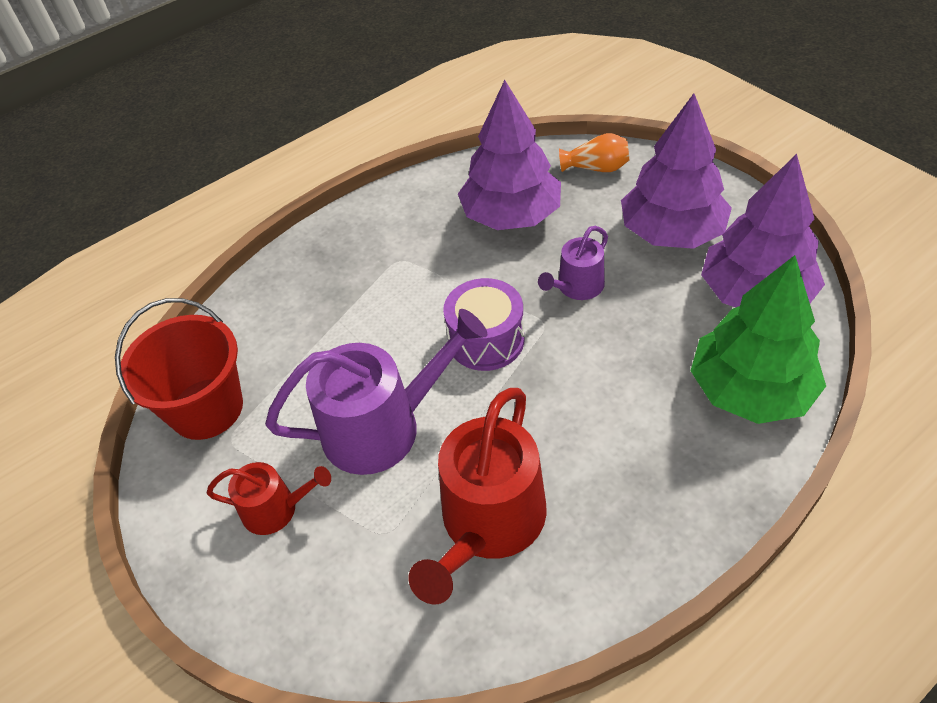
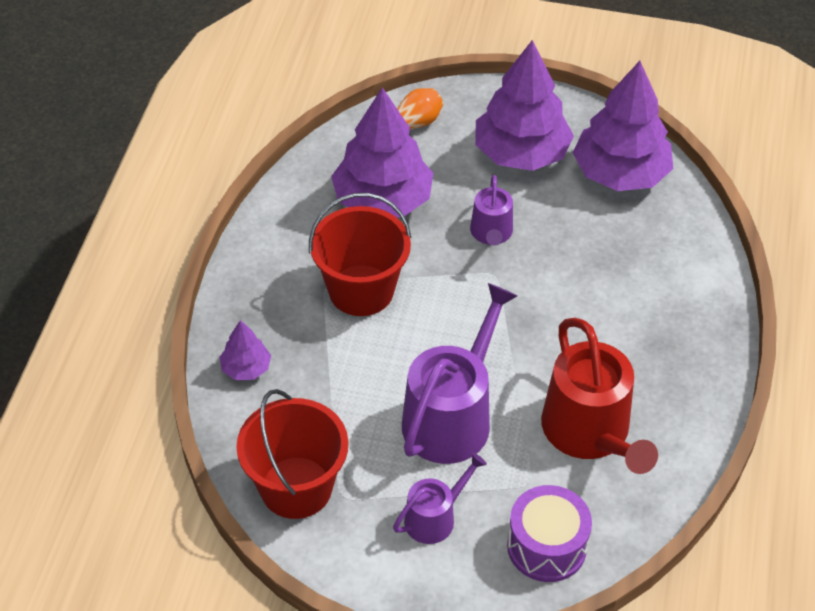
camera: 45 degrees left, 0 degrees up
(275, 292) = (246, 368): none -> purple tree
(276, 509) = (434, 518): red watering can -> purple watering can
(420, 278) = (361, 290): none -> red bucket
(486, 340) = (463, 310): purple drum -> purple drum (546, 546)
(750, 390) = (674, 246): green tree -> none

